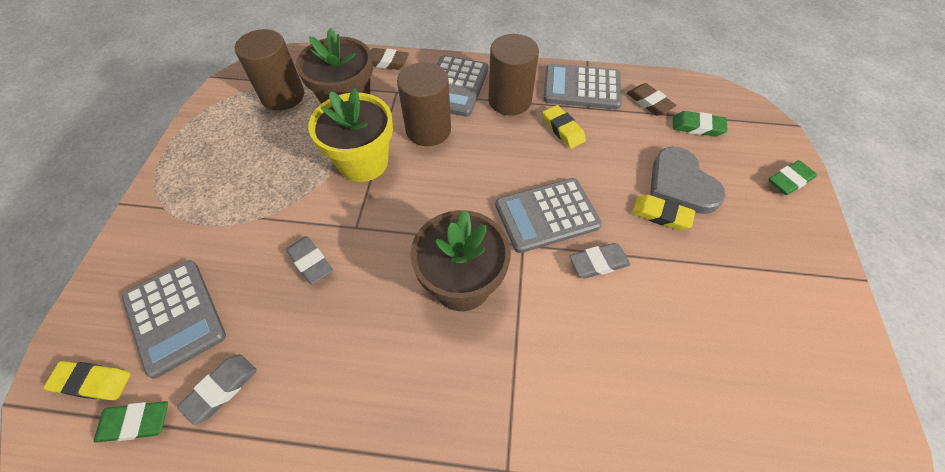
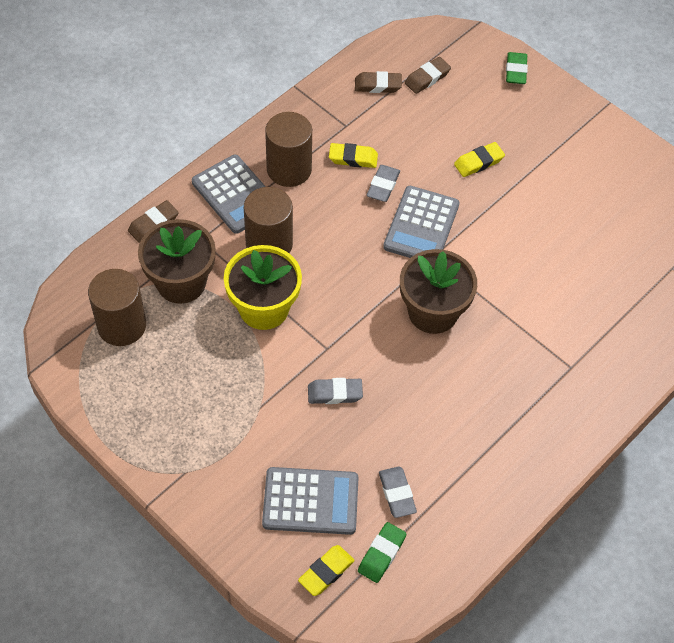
camera: 55 degrees left, 0 degrees up
(581, 88) = (321, 113): grey calculator -> none
(598, 263) = (483, 225): grey eraser -> grey eraser (383, 186)
(681, 184) = (465, 130): grey heart -> none
(697, 127) = (427, 78): green eraser -> brown eraser

